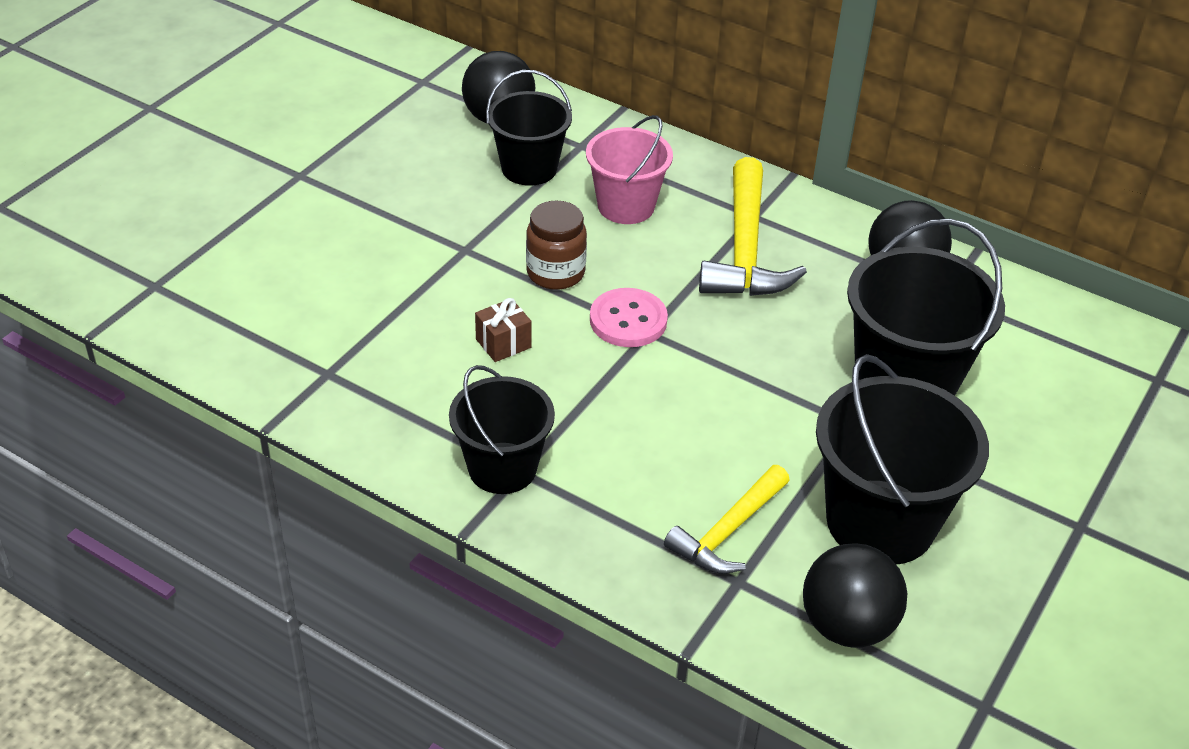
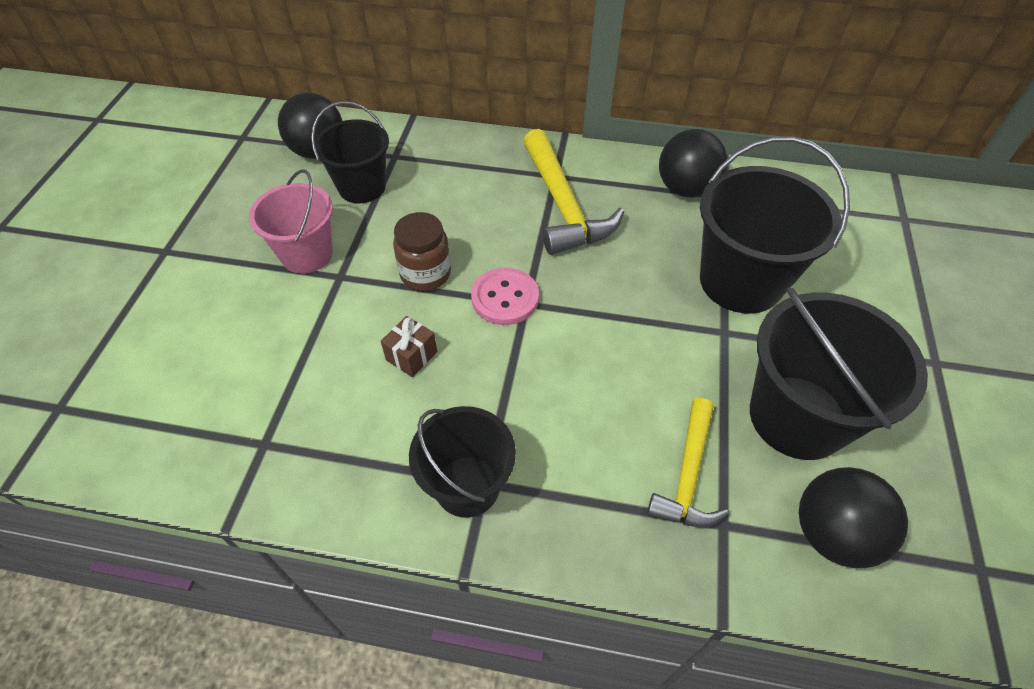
camera: 20 degrees left, 10 degrees up
(626, 206) = (454, 197): pink bucket -> pink bucket (307, 254)

